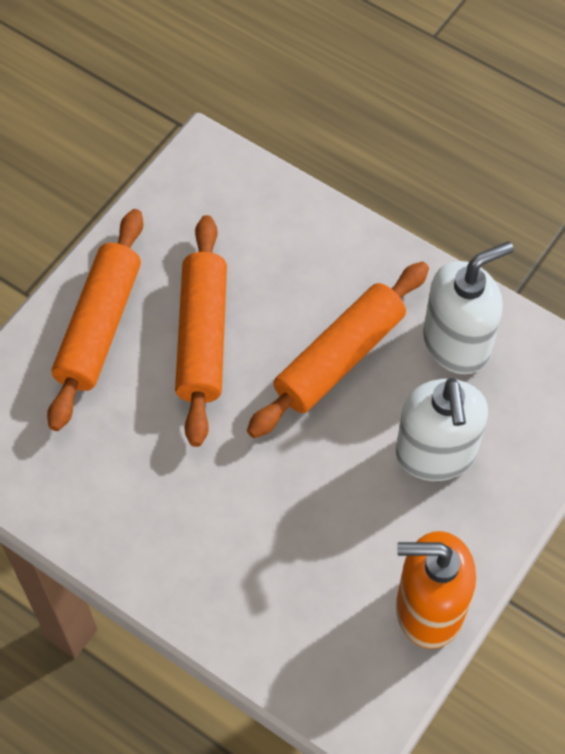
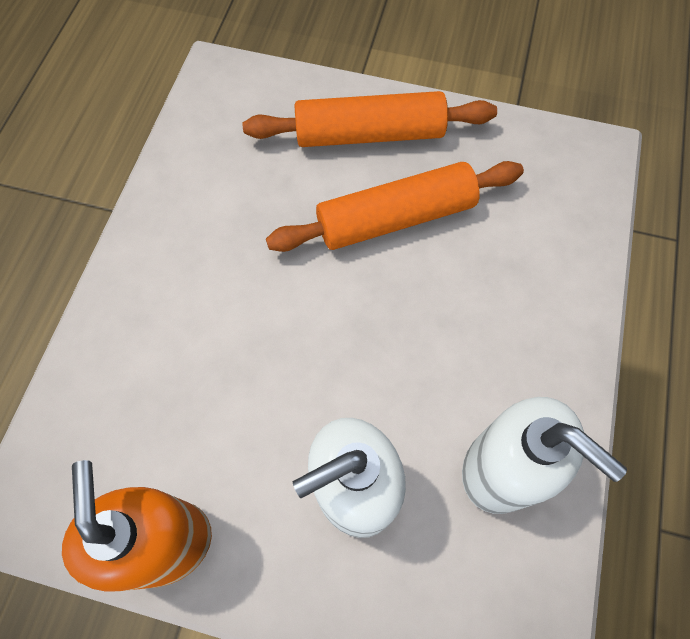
camera: 70 degrees right, 5 degrees up
(339, 358) = (428, 350): orange rolling pin -> none

